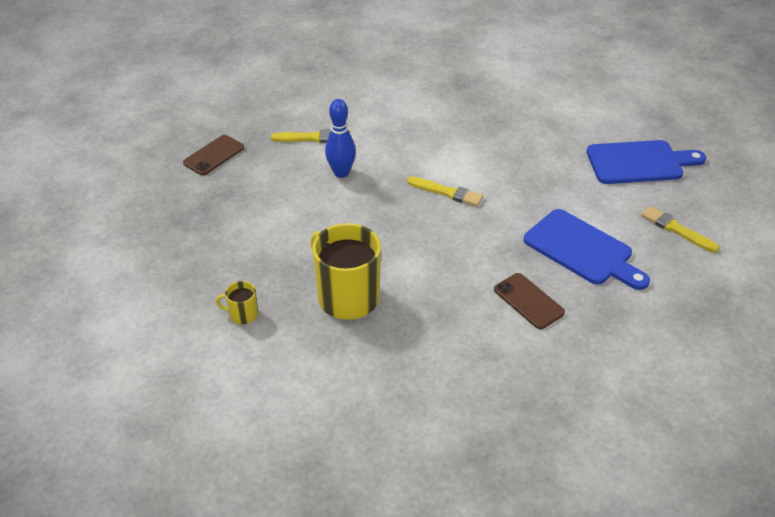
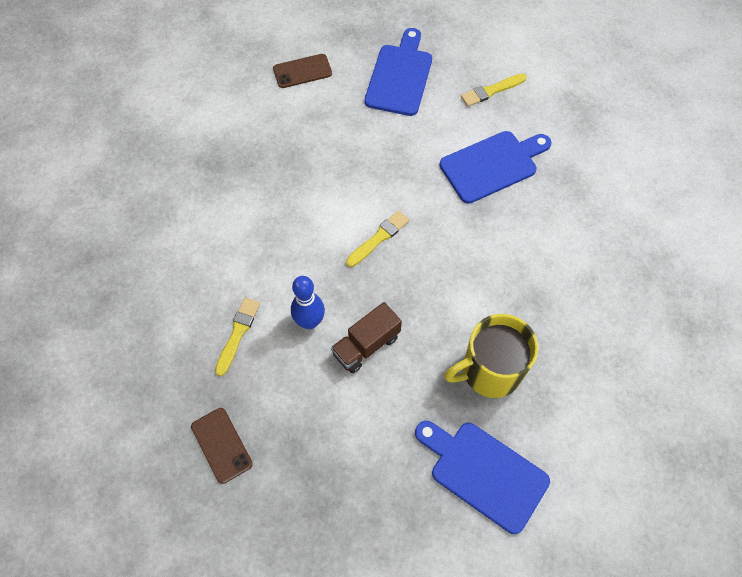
camera: 70 degrees left, 20 degrees up
(242, 314) = (484, 472): yellow mug -> blue cutting board
(335, 211) = (366, 345): none -> brown truck
(528, 301) = (539, 228): brown phone -> brown phone (302, 71)

